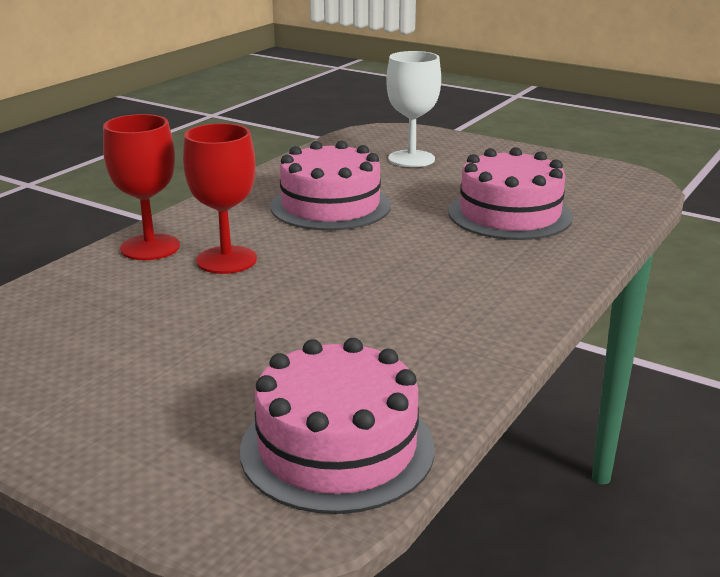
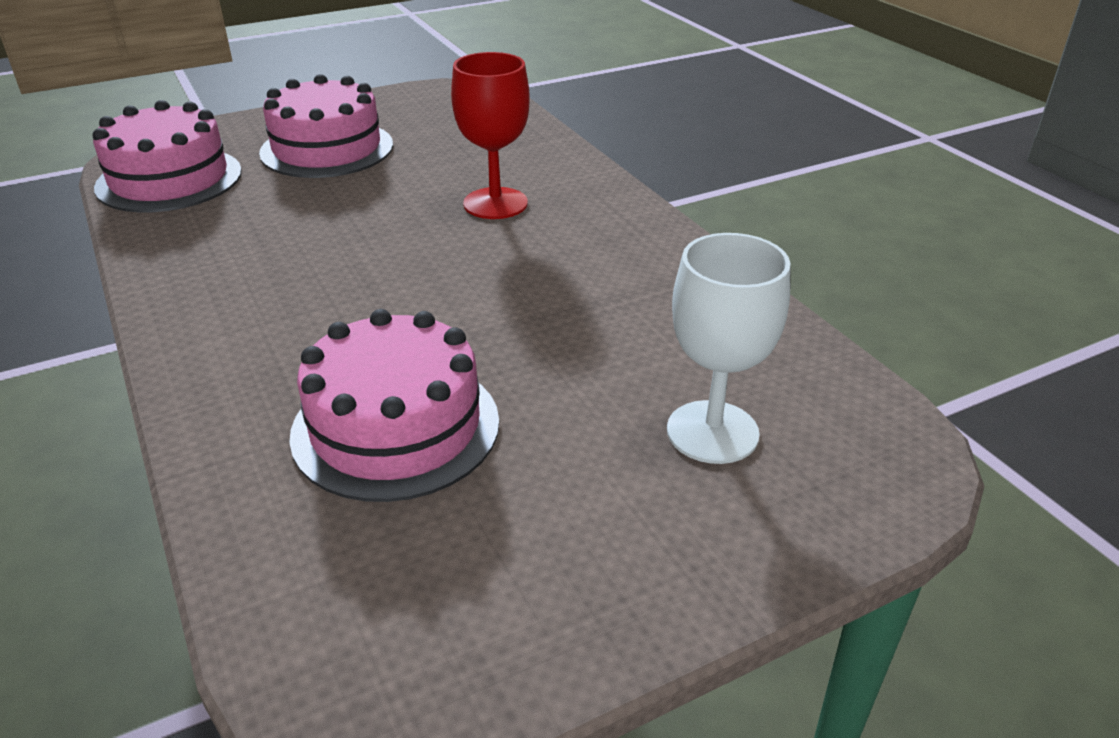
camera: 120 degrees right, 10 degrees up
(150, 247) = (566, 177): red goblet -> none
(330, 206) = (575, 295): pink cake -> pink cake (327, 149)

